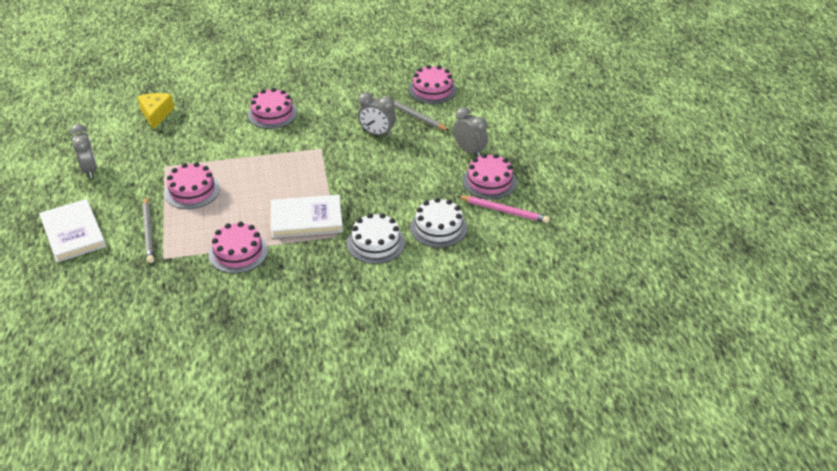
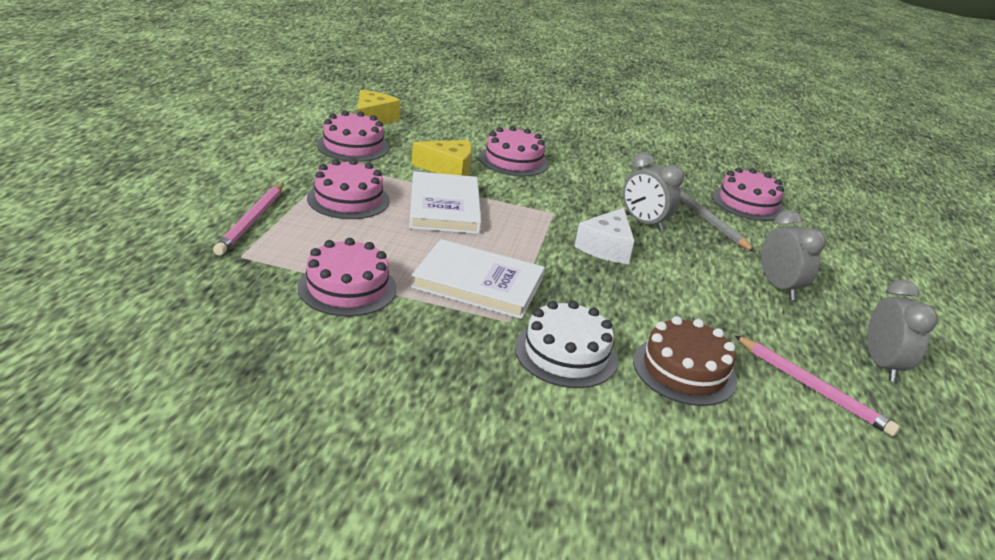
camera: 20 degrees right, 10 degrees down
(73, 233) = (160, 190): white book -> white book (444, 207)
(89, 170) = (247, 140): grey clock -> grey clock (881, 365)
(148, 232) = (252, 221): grey pencil -> pink pencil
(236, 139) = (448, 169): none -> yellow cheese
(364, 163) = (606, 247): none -> white cheese
(438, 227) = (684, 370): white cake -> brown cake
(489, 181) = (799, 337): pink cake -> pink cake (353, 146)

